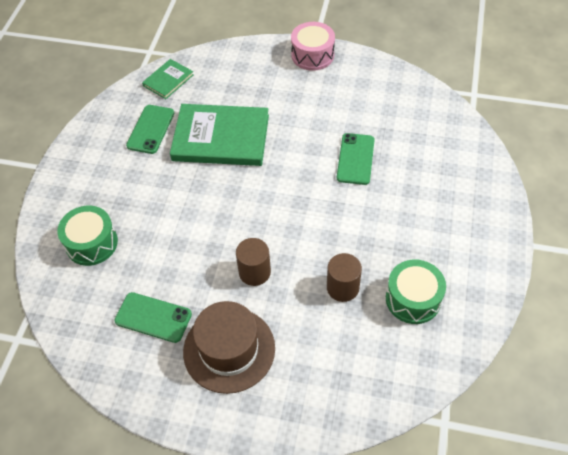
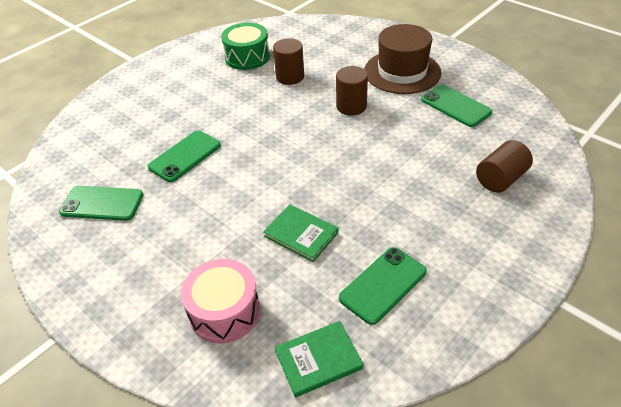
camera: 150 degrees left, 10 degrees down
(91, 243) = (500, 179): green drum -> brown cylinder
(221, 138) = (301, 234): green book -> green book, size x0.50
(312, 55) = (94, 301): pink drum -> pink drum (224, 311)
(374, 102) = (102, 203): none -> green phone

